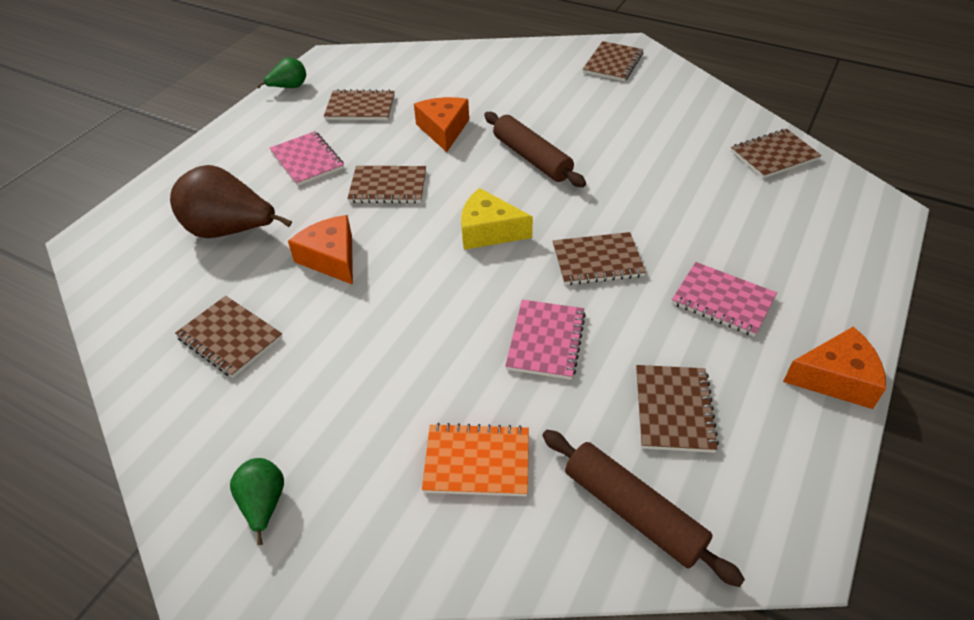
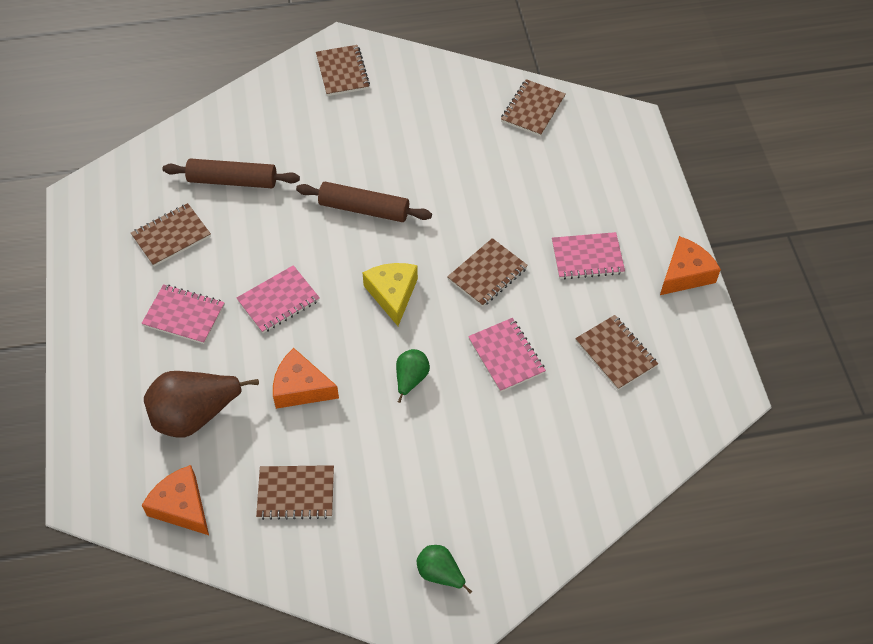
camera: 40 degrees left, 10 degrees up
(289, 87) = (79, 250): green pear -> green pear (411, 379)
(388, 187) = (278, 301): brown notebook -> pink notebook
(443, 130) = (268, 220): orange cheese -> orange cheese (182, 506)
(477, 461) = (536, 461): orange notebook -> none
(488, 231) = (392, 294): yellow cheese -> yellow cheese turned 105 degrees clockwise
(633, 512) = (641, 430): brown rolling pin -> brown rolling pin (232, 181)

